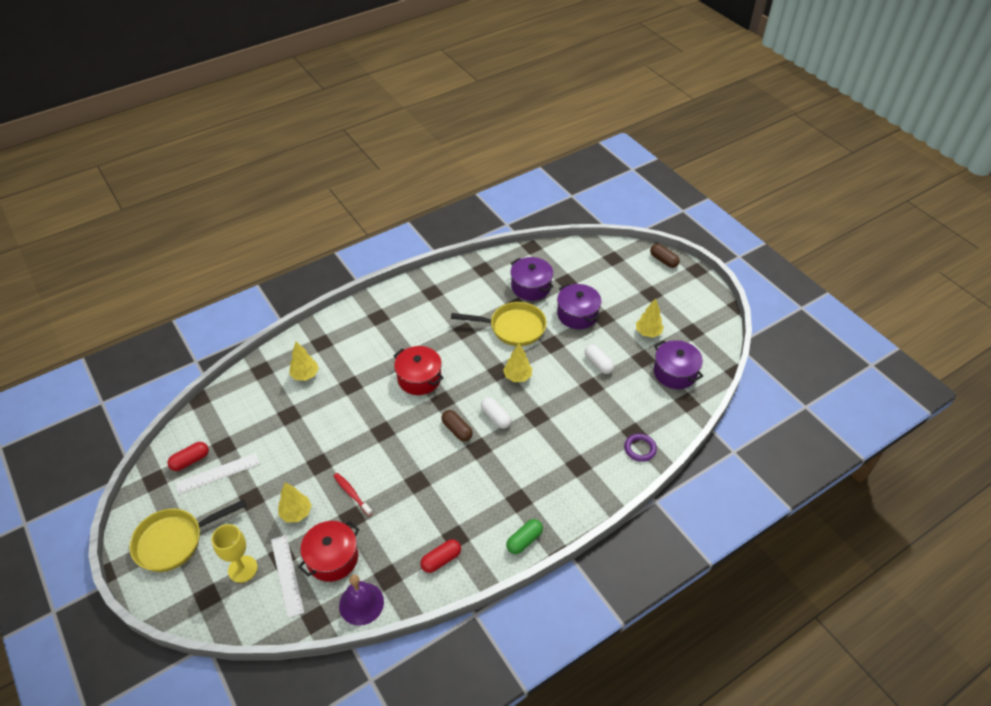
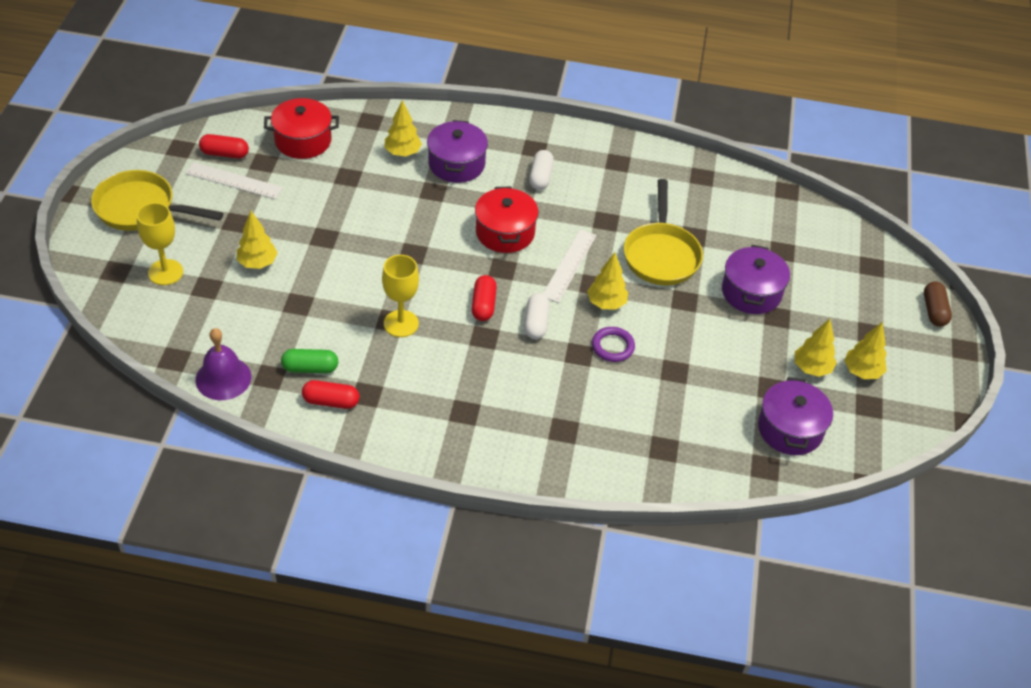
camera: 40 degrees right, 0 degrees up
(287, 575) = (192, 306): white ruler -> white ruler (569, 265)
(332, 558) = (243, 323): red pot -> red pot (303, 140)
(352, 494) = (322, 284): red toothbrush -> none
(425, 479) = (401, 323): none -> yellow goblet
(457, 430) = (483, 305): brown capsule -> red capsule
(513, 328) = (661, 254): yellow pan -> yellow pan turned 45 degrees clockwise
(524, 540) = (425, 449): green capsule -> green capsule (310, 368)
(531, 287) = (733, 229): purple pot -> purple pot (456, 164)
(598, 364) = (711, 356): white capsule -> white capsule (540, 177)
(640, 449) = (649, 467): purple ring -> purple ring (612, 346)
(670, 316) = (862, 371): none -> yellow tree

